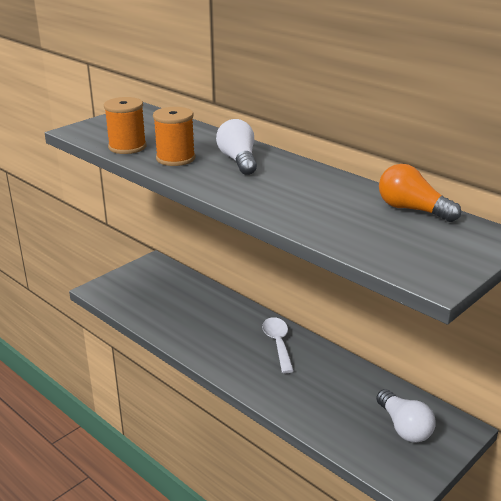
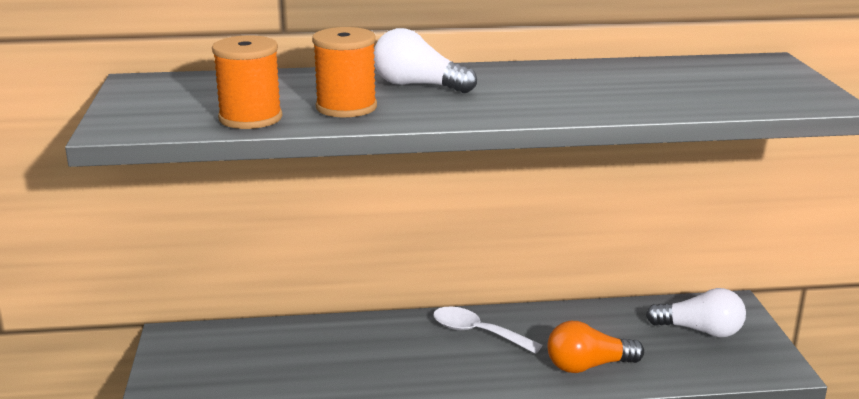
camera: 50 degrees left, 5 degrees down
(412, 209) = (671, 66): orange light bulb -> orange light bulb (588, 366)

